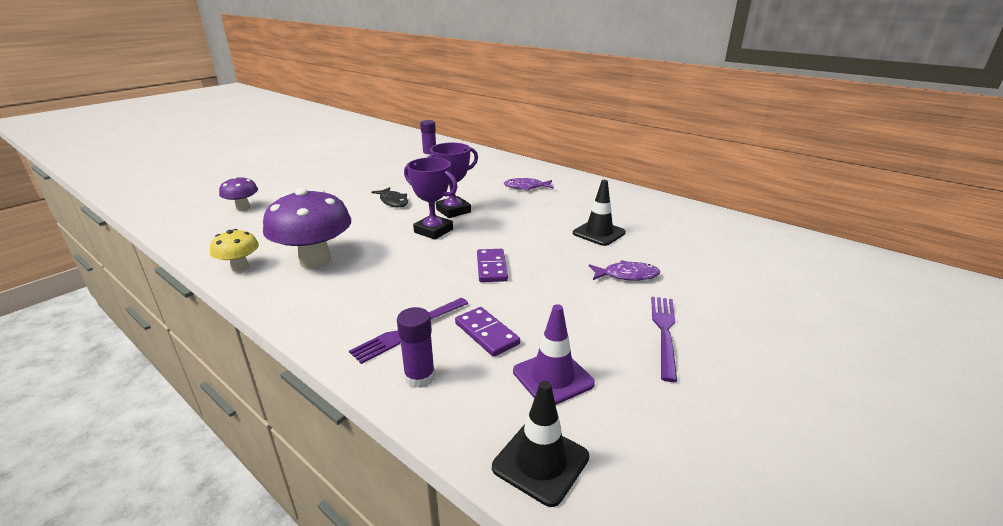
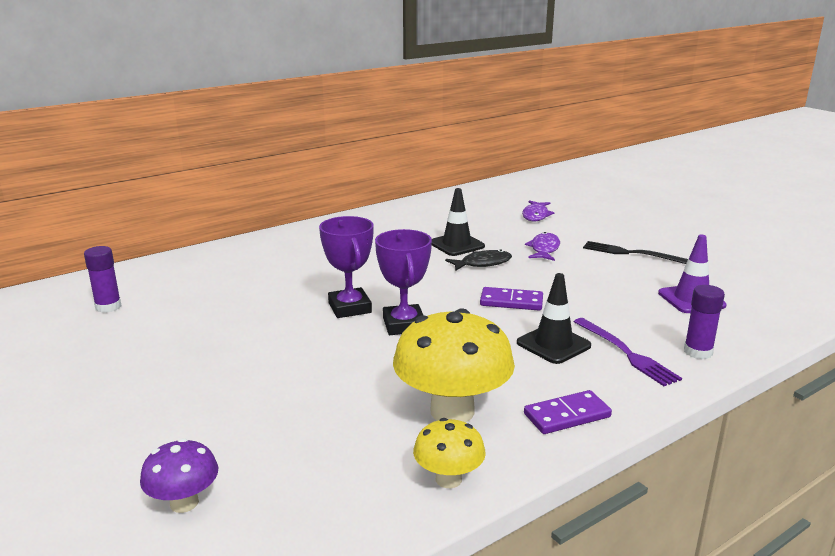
camera: 75 degrees left, 5 degrees down
(315, 260) = (452, 411): purple mushroom -> yellow mushroom
(393, 201) = (283, 347): black fish -> black fish (482, 263)
(433, 231) = (404, 325): purple trophy -> purple trophy turned 60 degrees counterclockwise
(487, 333) = (632, 317): purple domino -> purple domino (567, 415)
(526, 187) = (308, 259): purple fish -> purple fish (536, 215)
(540, 462) = (781, 316): black traffic cone -> black traffic cone (553, 344)
(664, 332) = (632, 253): purple fork -> black fork

